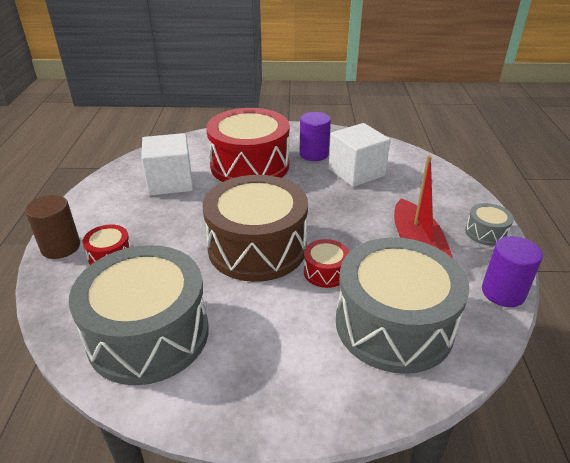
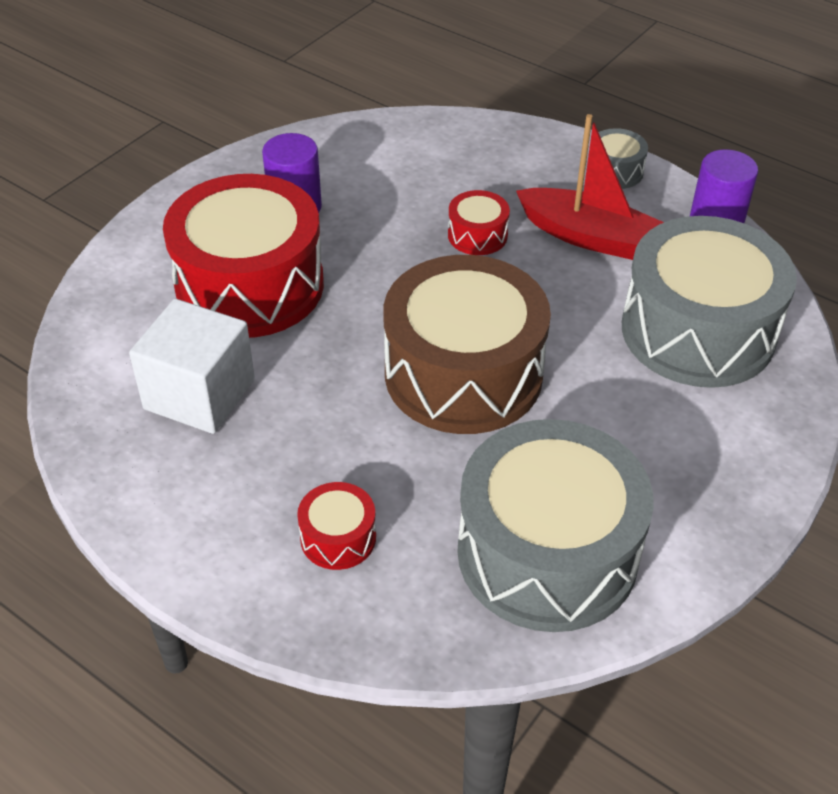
camera: 55 degrees left, 10 degrees up
(60, 247) = (255, 592): brown cylinder -> none
(325, 272) = (568, 337): red drum -> red drum (477, 235)
(356, 172) = (387, 195): white cube -> none

